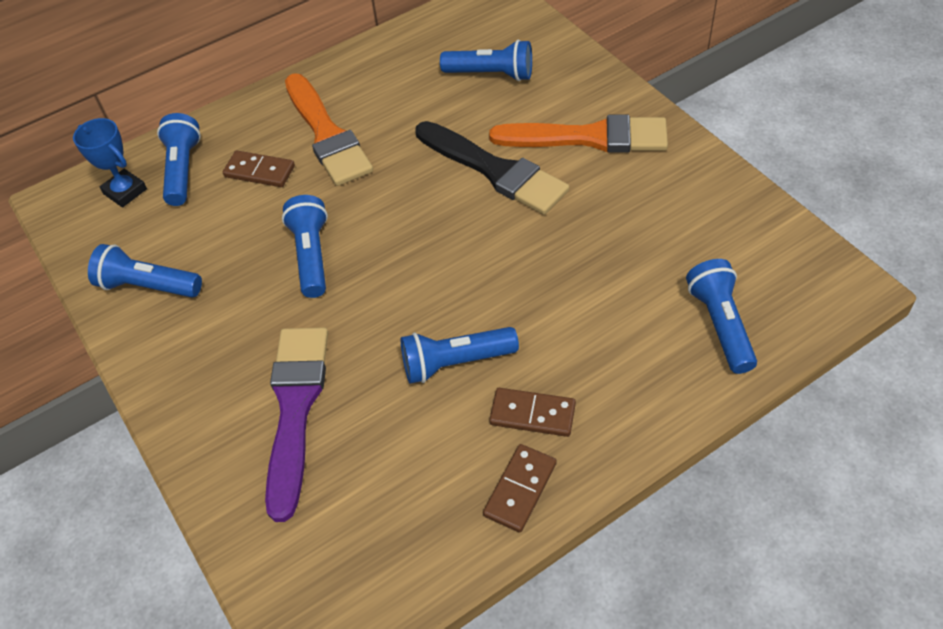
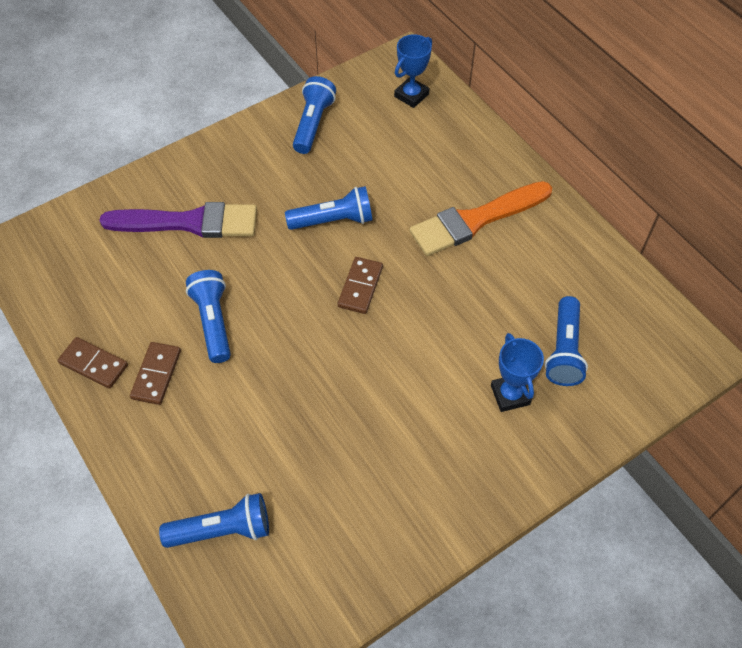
camera: 85 degrees right, 5 degrees up
(182, 170) = (434, 127): blue flashlight -> none
(259, 171) = (430, 177): brown domino -> brown domino (360, 287)
(495, 170) = (425, 352): black brush -> none
(541, 110) = (510, 395): none -> blue trophy
(589, 137) = (469, 436): orange brush -> none

